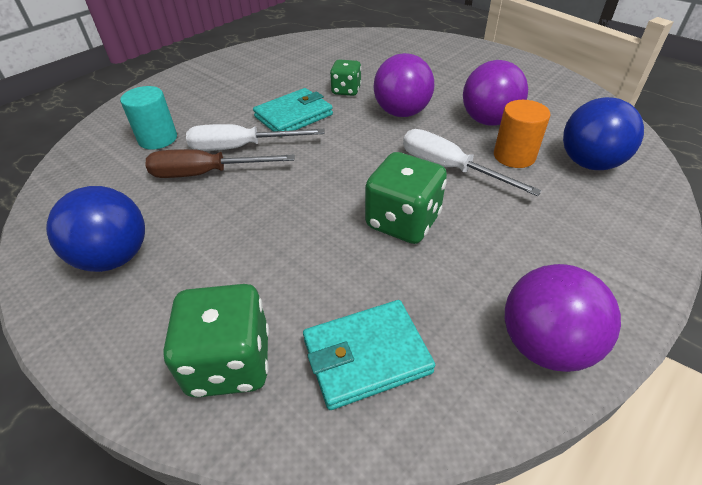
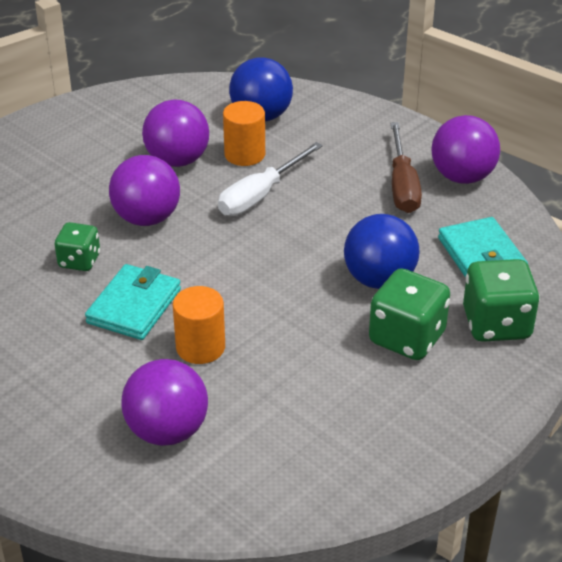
camera: 90 degrees left, 5 degrees down
(114, 257) = (388, 420): blue ball -> blue ball (379, 279)
(158, 139) = (167, 431): turquoise cylinder -> purple ball
(206, 174) = (252, 371): brown screwdriver -> brown screwdriver (402, 185)
(241, 147) = (200, 347): white screwdriver -> orange cylinder
(293, 116) = (134, 306): turquoise wallet -> turquoise wallet turned 60 degrees clockwise
(403, 221) = (338, 229): green dice -> green dice (407, 338)

